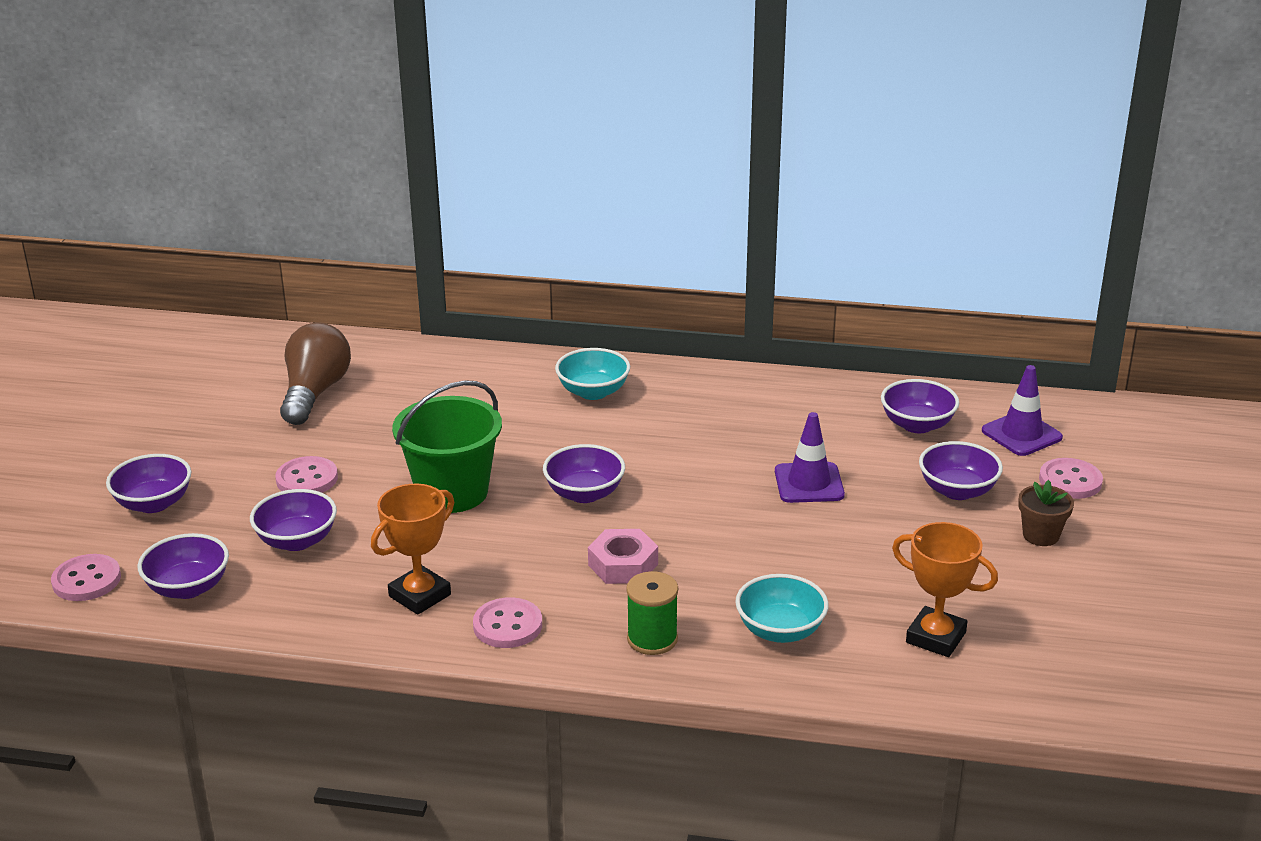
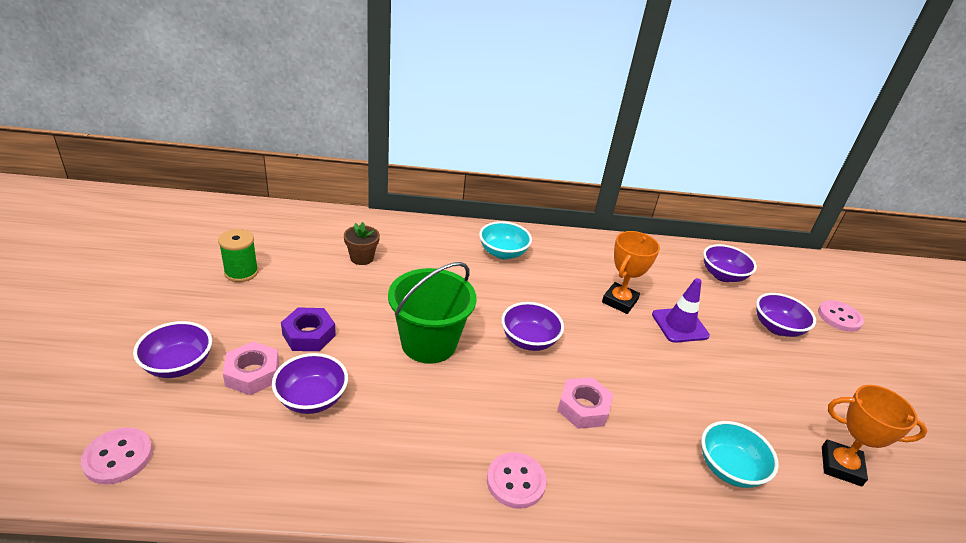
camera: 15 degrees left, 5 degrees up
(188, 588) = (219, 459): purple bowl -> none
(234, 515) = (253, 373): none -> pink nut
(307, 479) = (309, 335): pink button -> purple nut
(315, 393) = (300, 256): brown light bulb -> none
(419, 595) = (431, 453): orange trophy -> orange trophy (619, 301)
(652, 639) = (637, 487): green spool -> green spool (241, 272)
(1021, 434) = (788, 281): purple traffic cone -> none
(1040, 535) = (850, 364): brown flower pot -> brown flower pot (362, 258)

